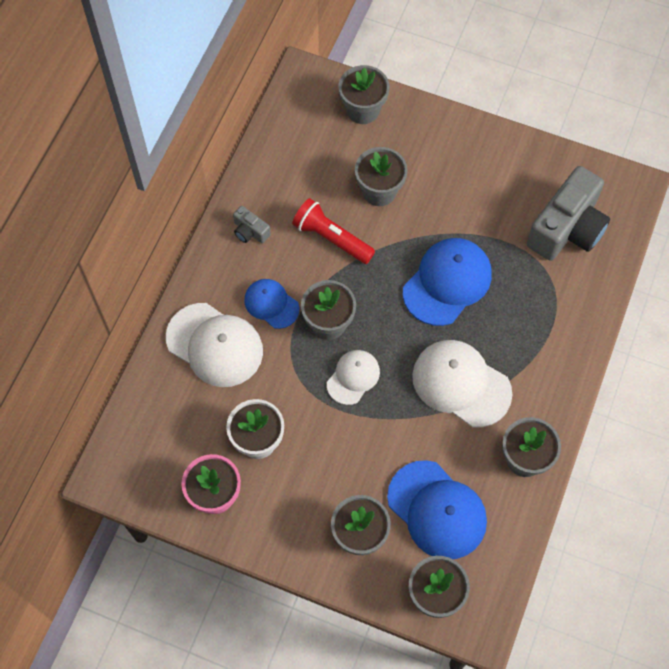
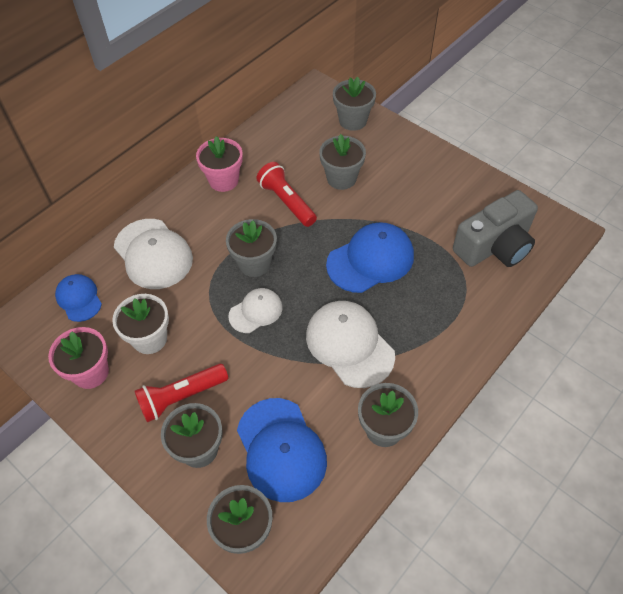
camera: 20 degrees right, 10 degrees down
(250, 231) = (223, 180): grey camera -> pink flower pot
(271, 304) = (214, 236): blue cap -> blue cap (79, 299)
(319, 491) = (181, 397): none -> red flashlight

